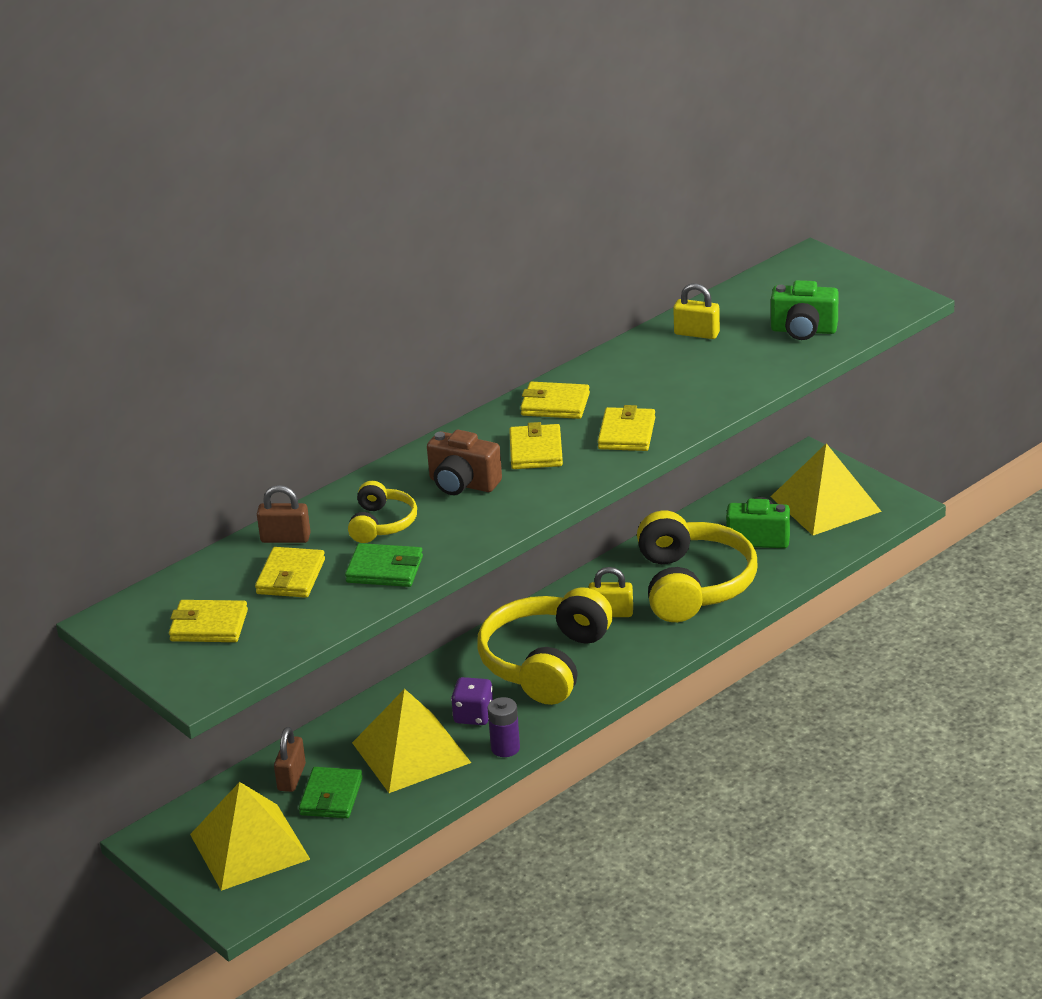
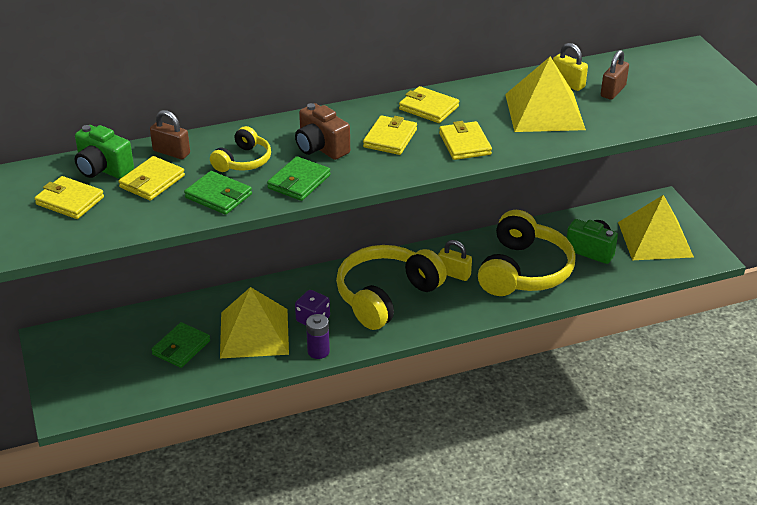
camera: 20 degrees right, 5 degrees up
(250, 846) = (105, 366): yellow pyramid -> yellow pyramid (544, 111)
(291, 777) = (166, 324): brown padlock -> brown padlock (613, 91)
(467, 528) = (299, 182): none -> green wallet
(627, 433) = (465, 144): yellow wallet -> yellow wallet turned 45 degrees counterclockwise
(803, 331) = (650, 102): green camera -> green camera (103, 169)

